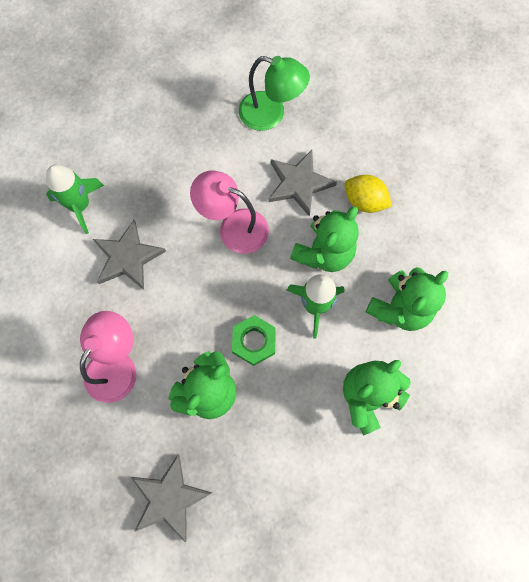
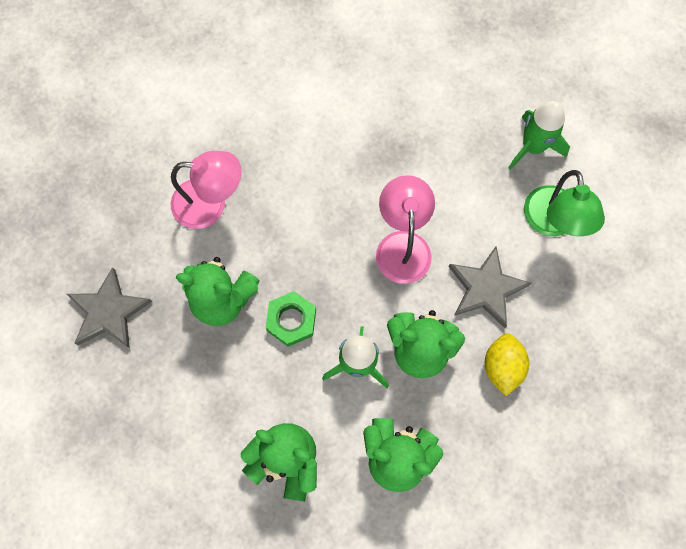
camera: 65 degrees right, 0 degrees up
(80, 205) = (351, 91): green rocket -> green rocket (533, 147)
(128, 257) = (320, 161): grey star -> none

